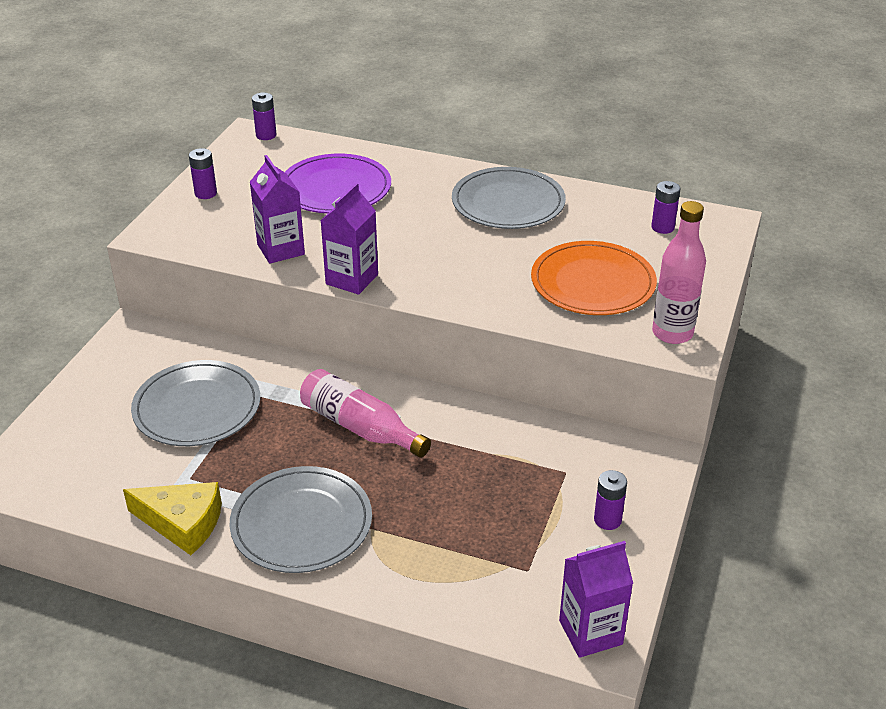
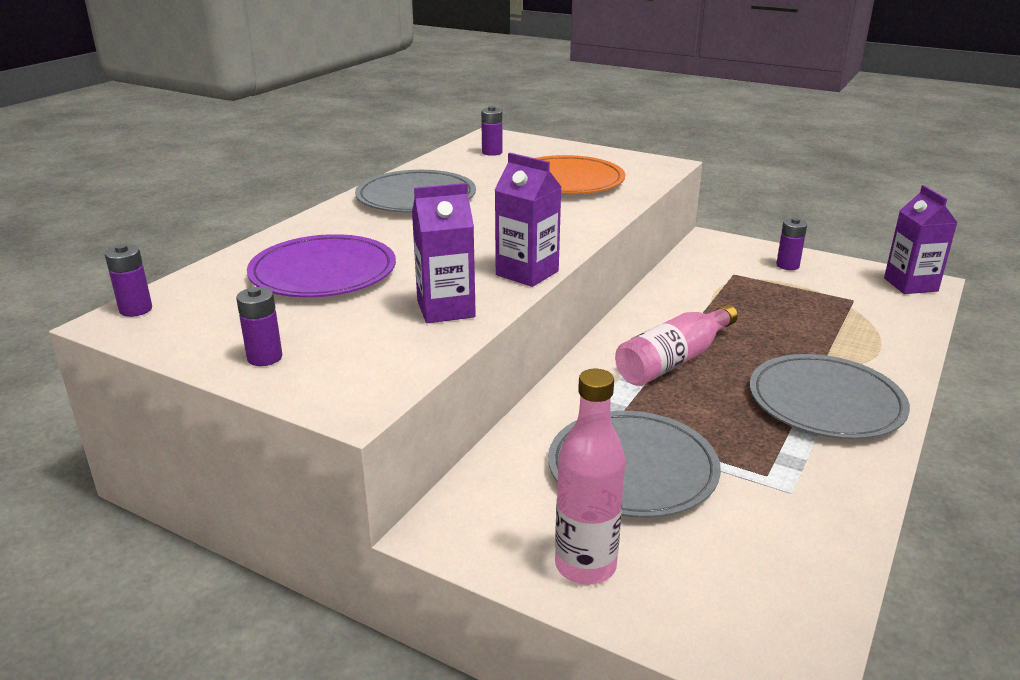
camera: 80 degrees left, 10 degrees down
(182, 523) = (845, 481): yellow cheese -> none
(672, 333) = (644, 165): pink bottle -> pink bottle (585, 566)

